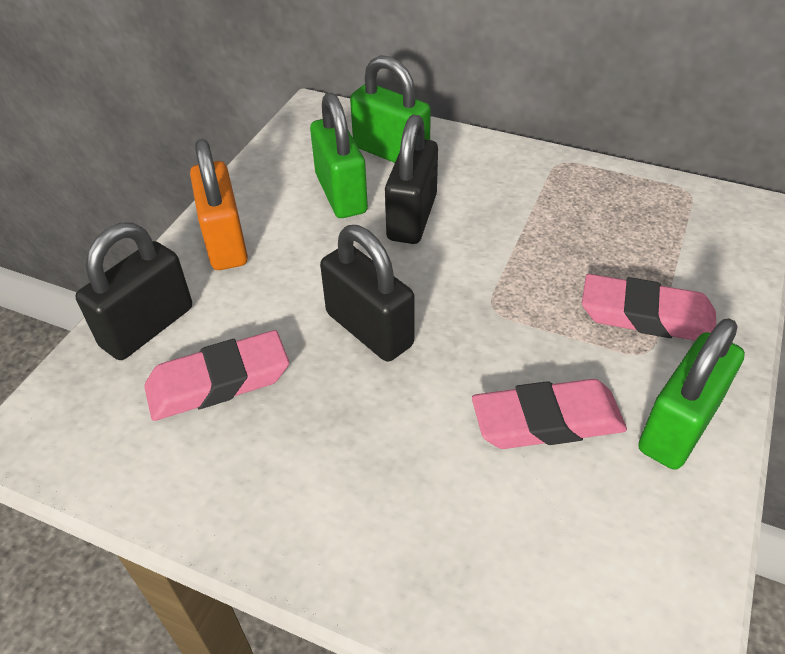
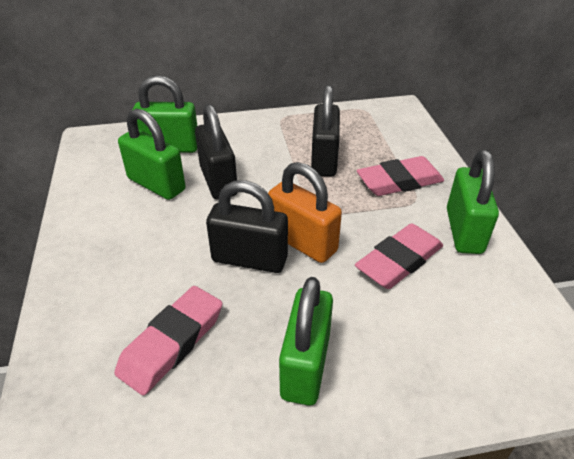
camera: 35 degrees left, 5 degrees down
(147, 327) = (80, 333): black padlock -> black padlock (324, 160)
(225, 242) = (94, 248): orange padlock -> orange padlock (302, 242)
(327, 483) = (305, 366): none -> green padlock

